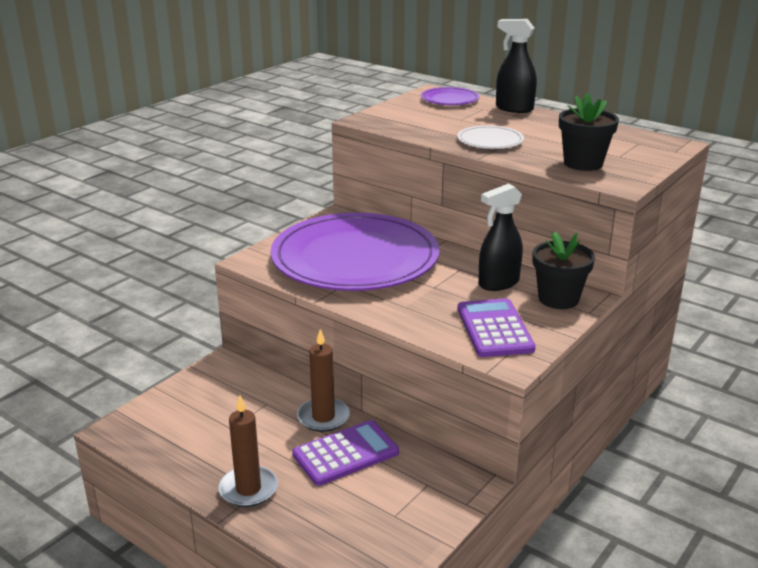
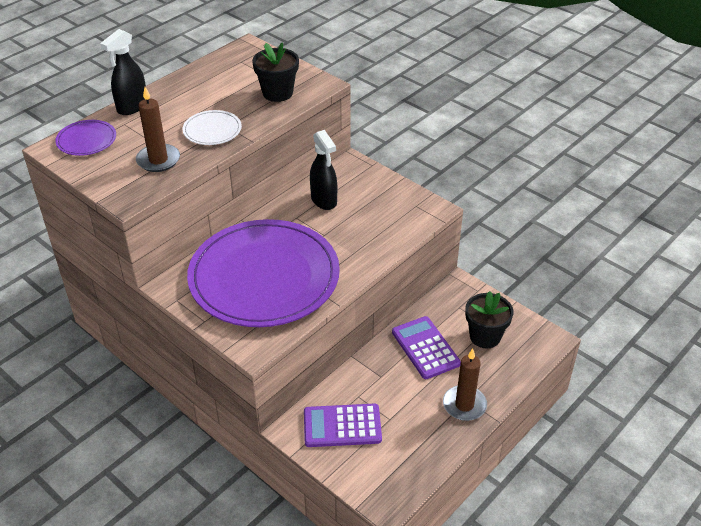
camera: 85 degrees left, 15 degrees up
(323, 417) = (380, 359): brown candle -> brown candle (158, 160)
(494, 329) = (390, 211): purple calculator -> purple calculator (342, 426)
(558, 299) = (352, 175): black flower pot -> black flower pot (485, 336)

